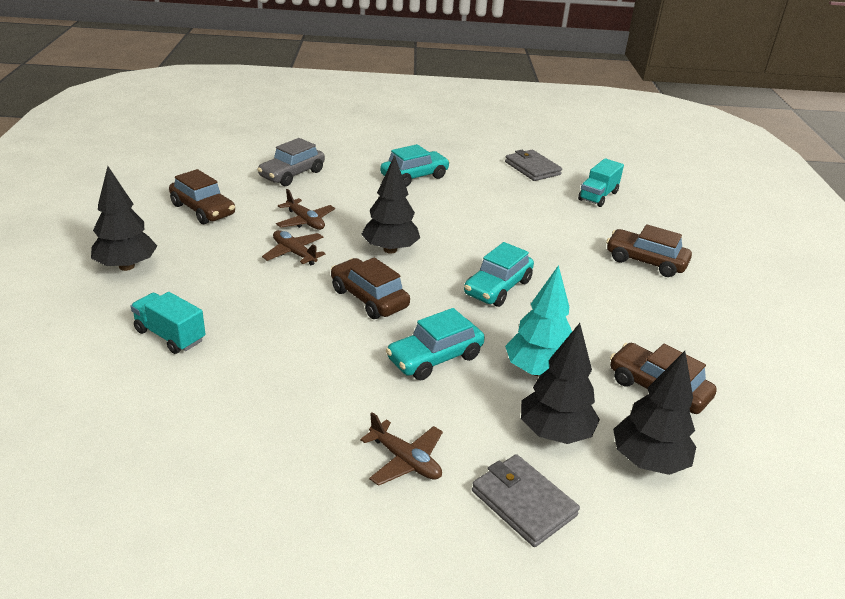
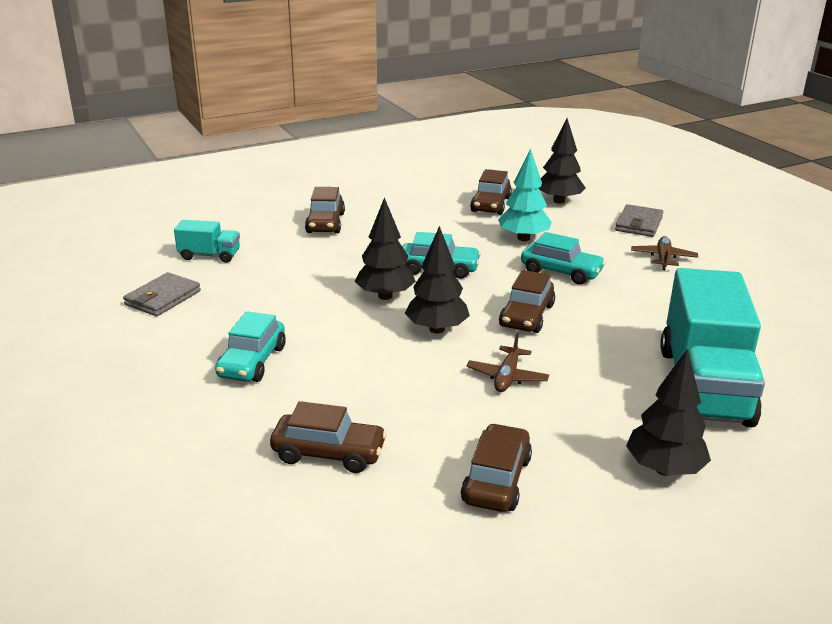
camera: 115 degrees left, 5 degrees down
(170, 336) = (704, 386): turquoise truck -> turquoise truck, size x2.17
(292, 174) = (329, 453): grey car -> brown car
(305, 221) = (438, 395): brown plane -> none
(414, 177) = (252, 362): turquoise car -> turquoise car turned 105 degrees counterclockwise
(555, 433) = (574, 225): black tree -> black tree (385, 296)

